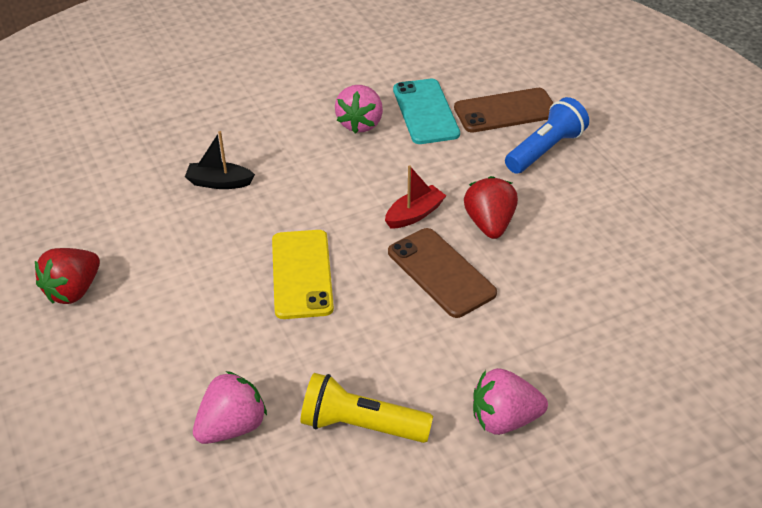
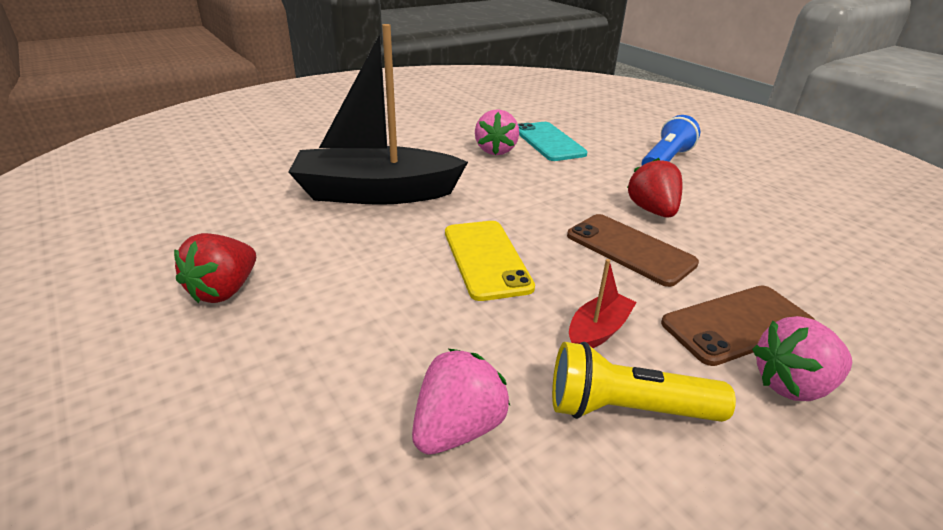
camera: 10 degrees left, 10 degrees down
(219, 182) = (376, 193): black boat -> black boat, size x2.44
(414, 214) = (577, 207): red boat -> red boat (598, 331)
(505, 111) = (616, 139): brown phone -> brown phone (738, 324)

